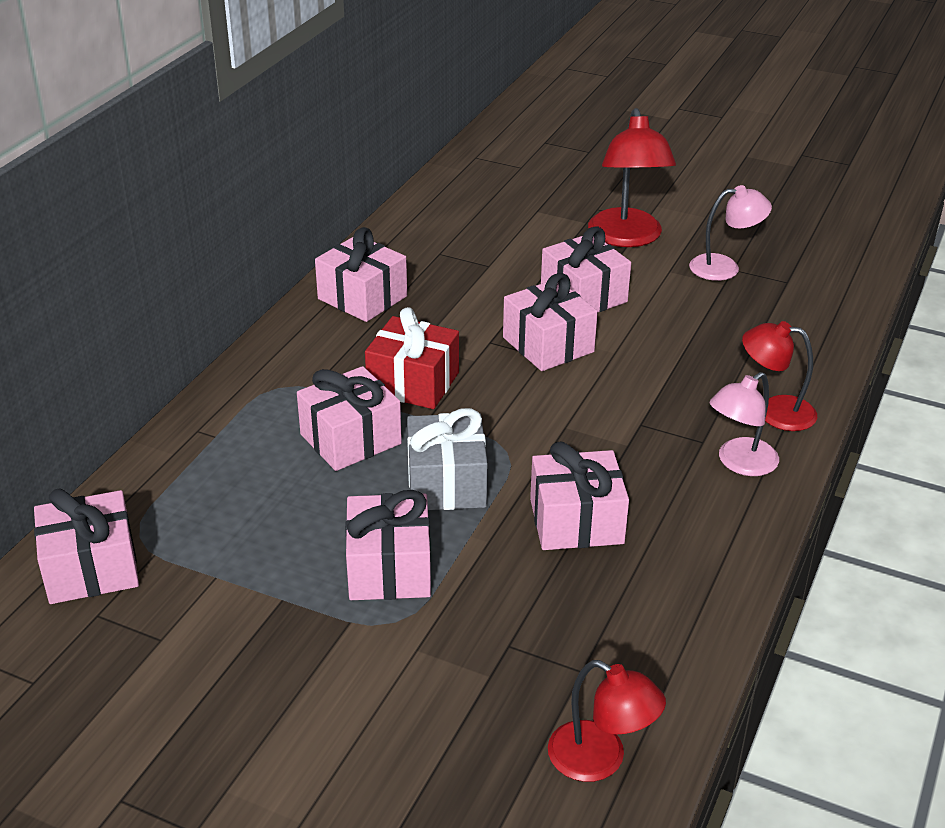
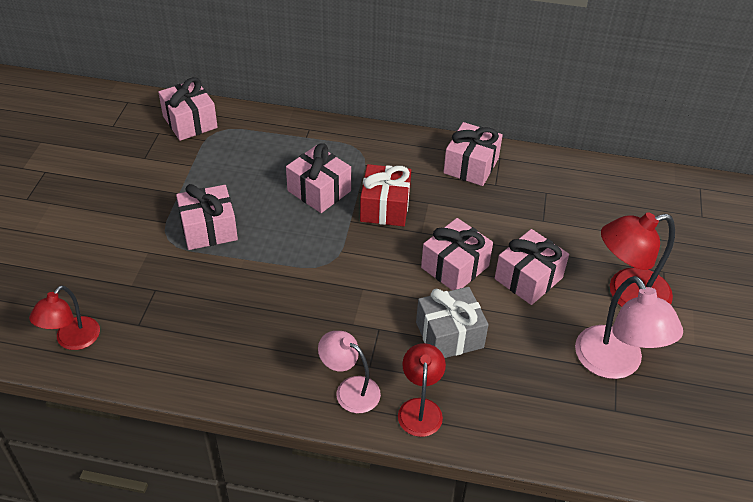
camera: 75 degrees right, 10 degrees up
(446, 483) = (289, 240): grey gift -> grey gift (449, 335)
(576, 521) = (267, 306): pink gift -> none
(725, 267) = (615, 364): pink lamp -> pink lamp, size x1.56

